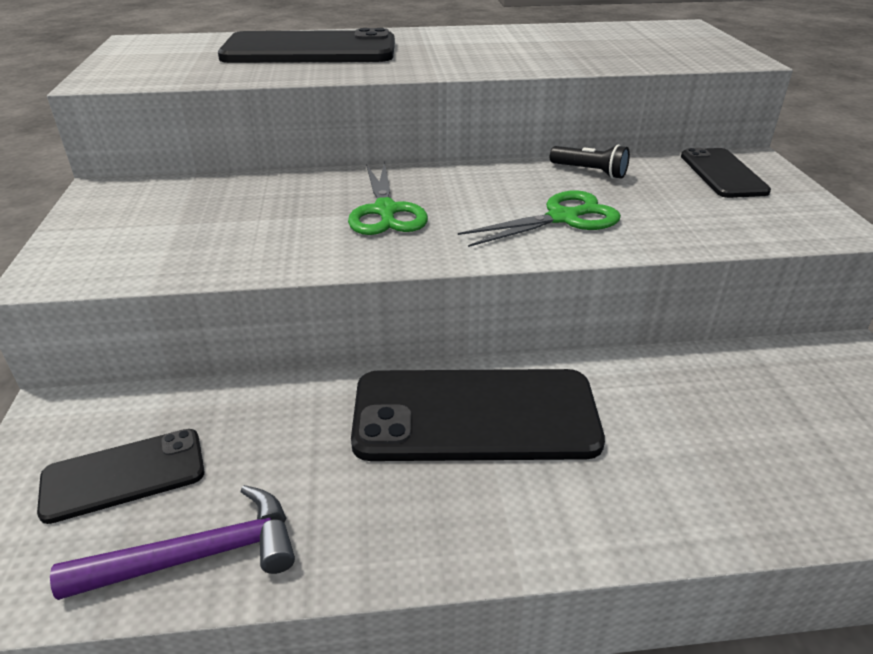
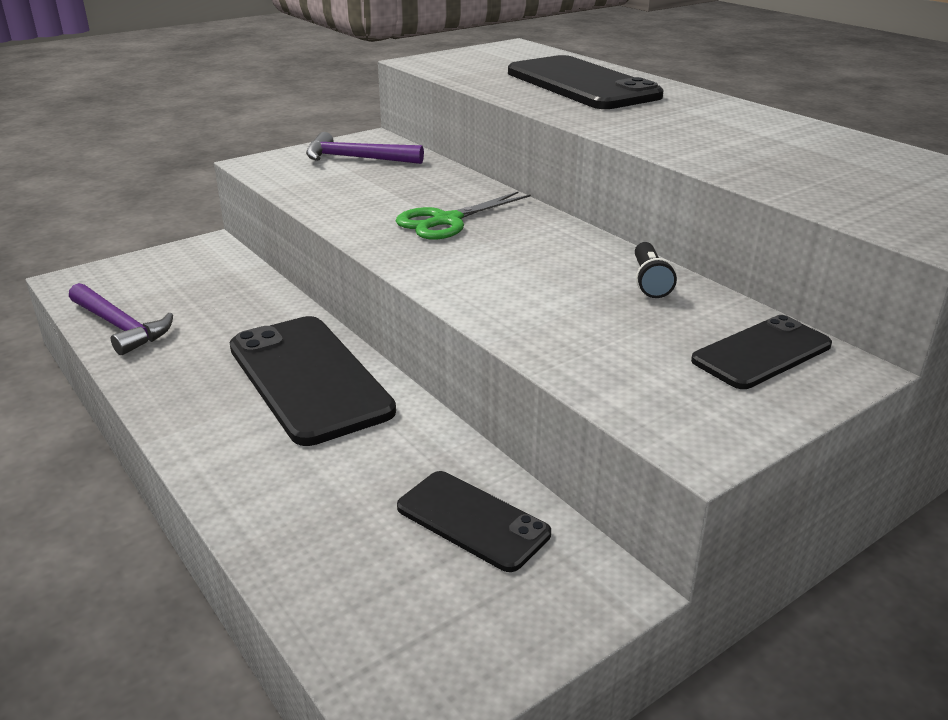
camera: 60 degrees right, 5 degrees down
(124, 475) = (170, 283): black phone -> black phone (472, 520)
(149, 212) = (356, 158): none -> purple hammer
(563, 218) = (523, 289): green scissors -> none

